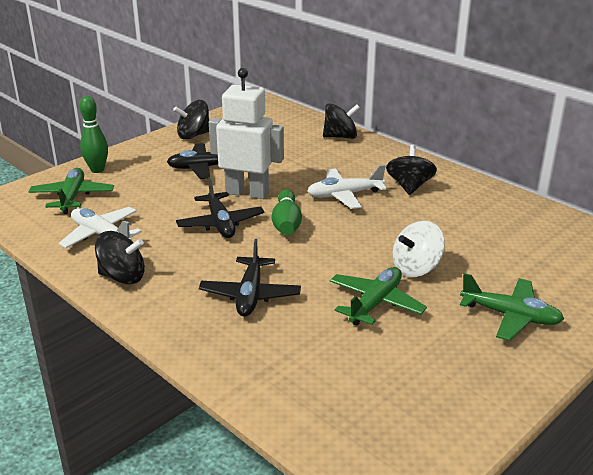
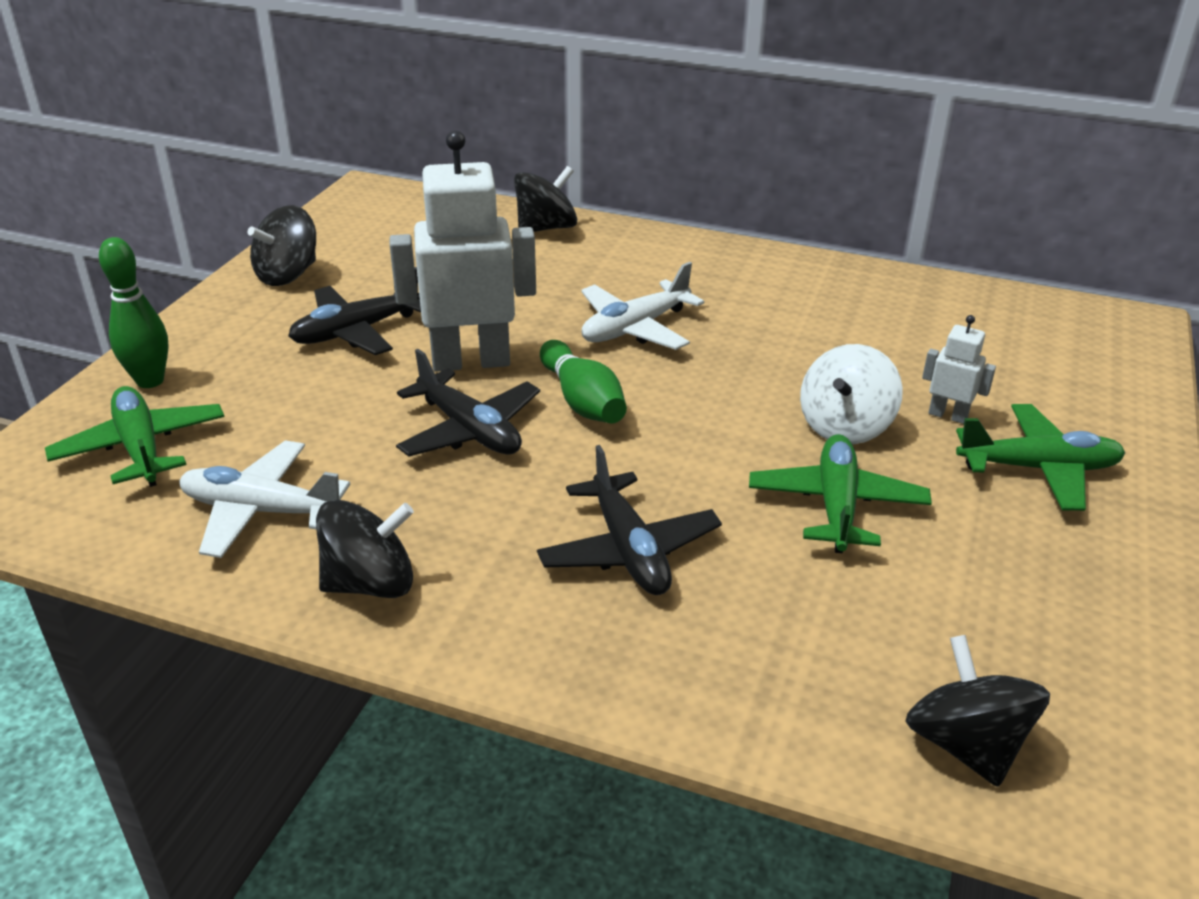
camera: 25 degrees left, 5 degrees up
(409, 186) = (722, 290): black spinning top -> black spinning top (965, 744)
(482, 277) = (948, 415): none -> white robot

